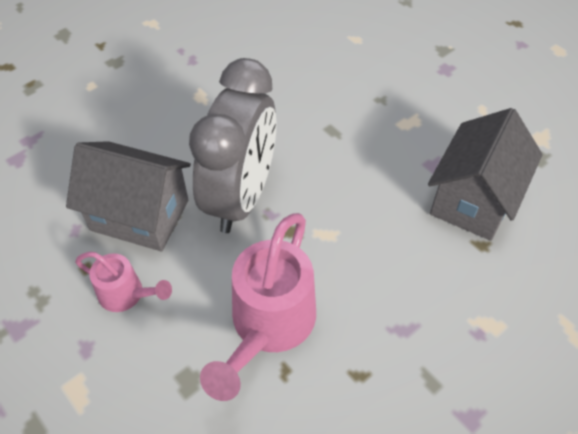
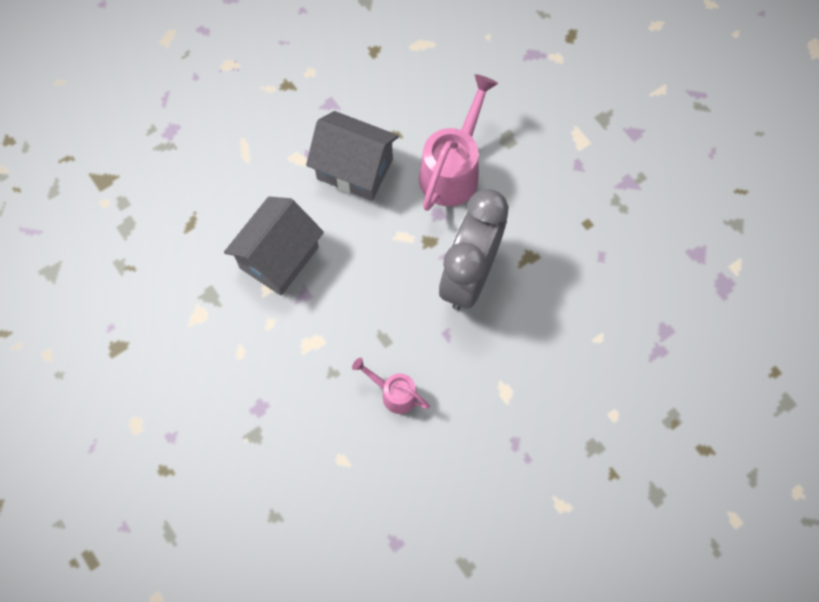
camera: 175 degrees left, 15 degrees up
(126, 294) = (554, 200): pink watering can -> pink watering can (394, 393)
(140, 215) = (551, 265): grey house -> grey house (354, 169)

